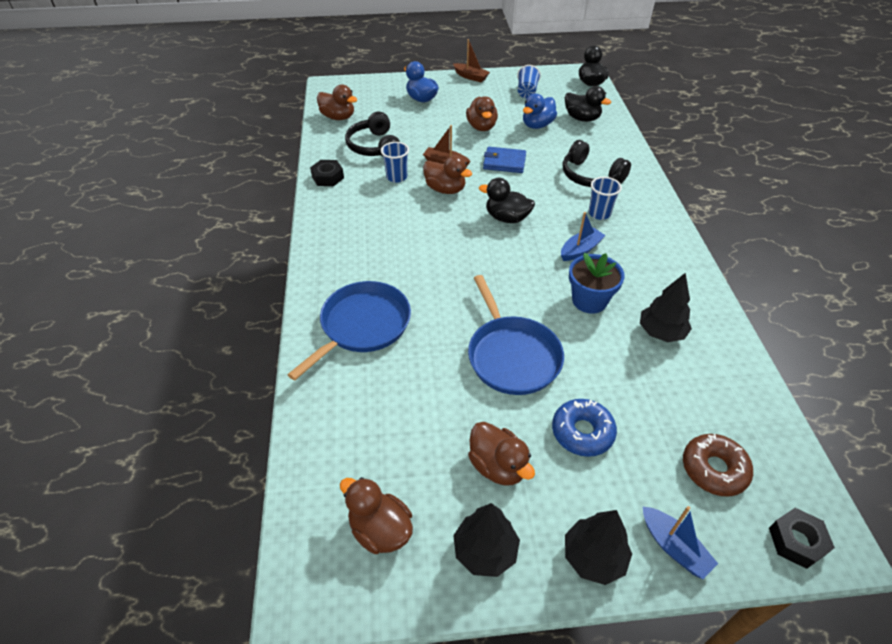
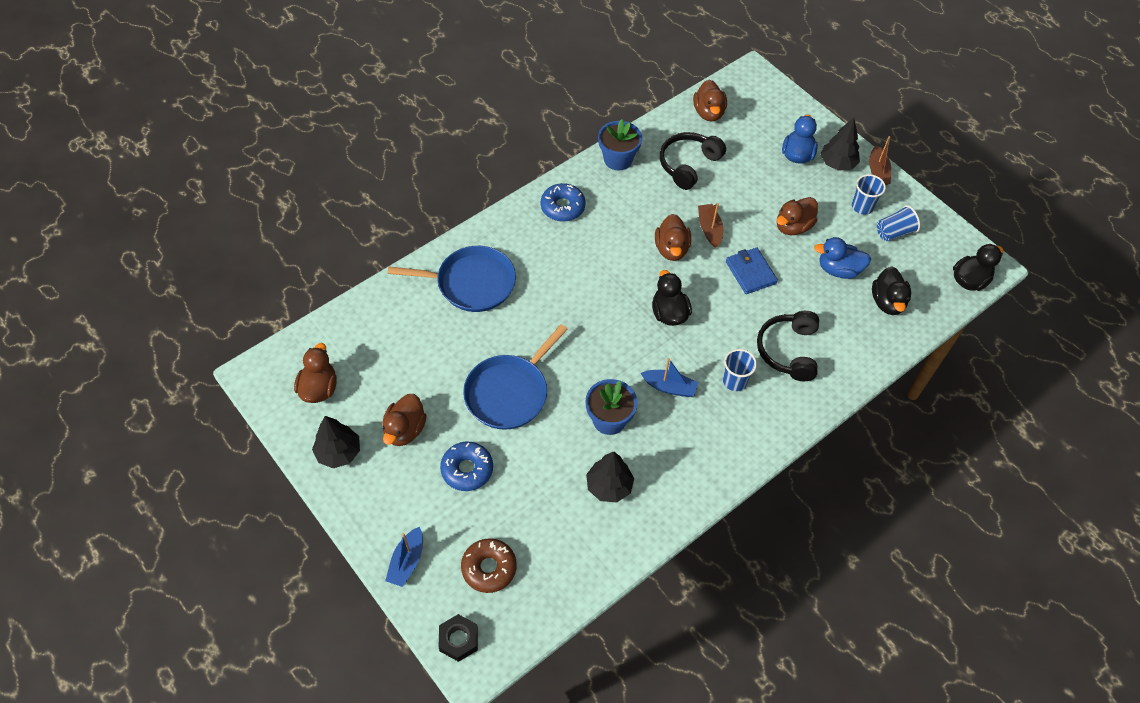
camera: 55 degrees right, 10 degrees up
(328, 177) = (618, 159): black nut -> blue flower pot
(340, 228) = (562, 207): none -> blue donut
(396, 177) = (659, 205): blue cup -> blue cup (862, 207)
(593, 557) = (370, 516): black tree -> black tree (837, 163)

